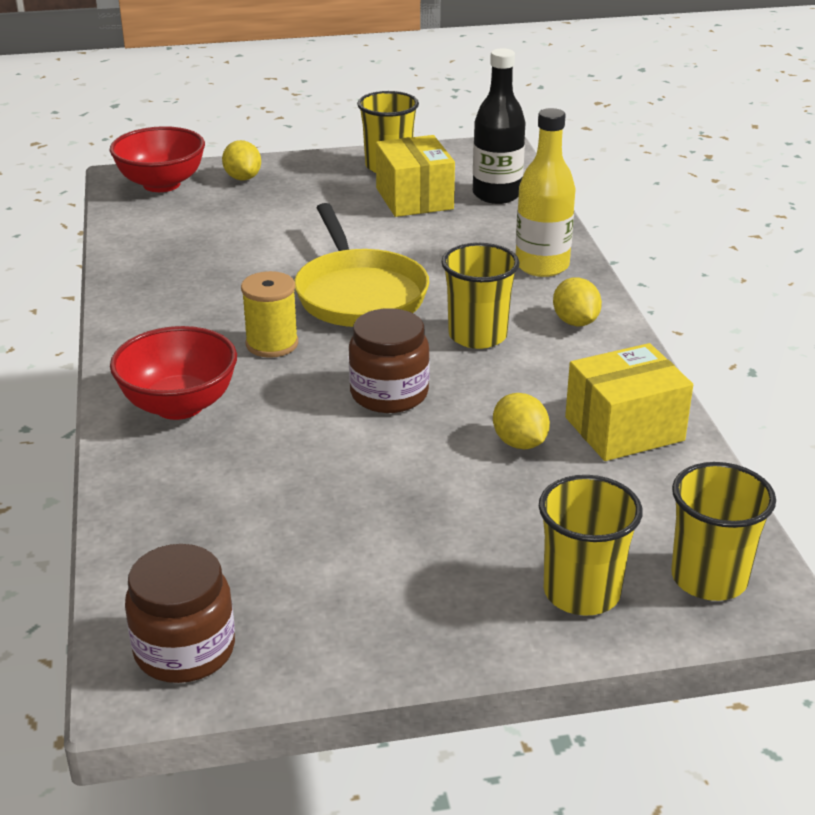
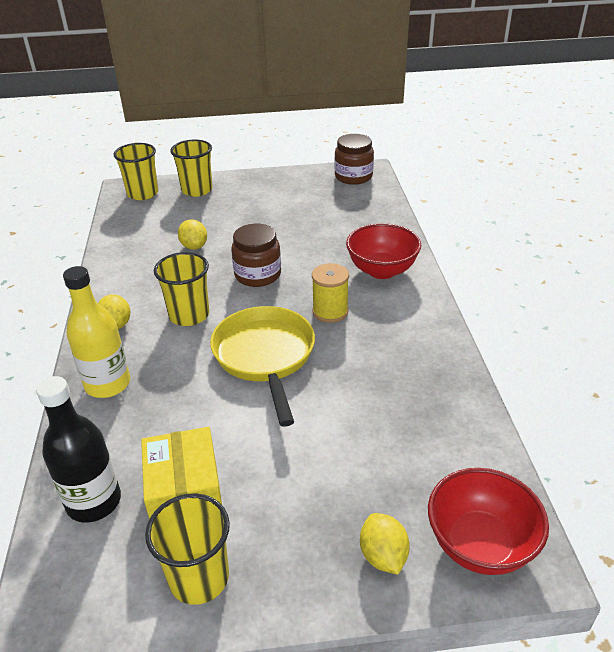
camera: 175 degrees left, 5 degrees up
(624, 429) = (134, 252): yellow box -> none

